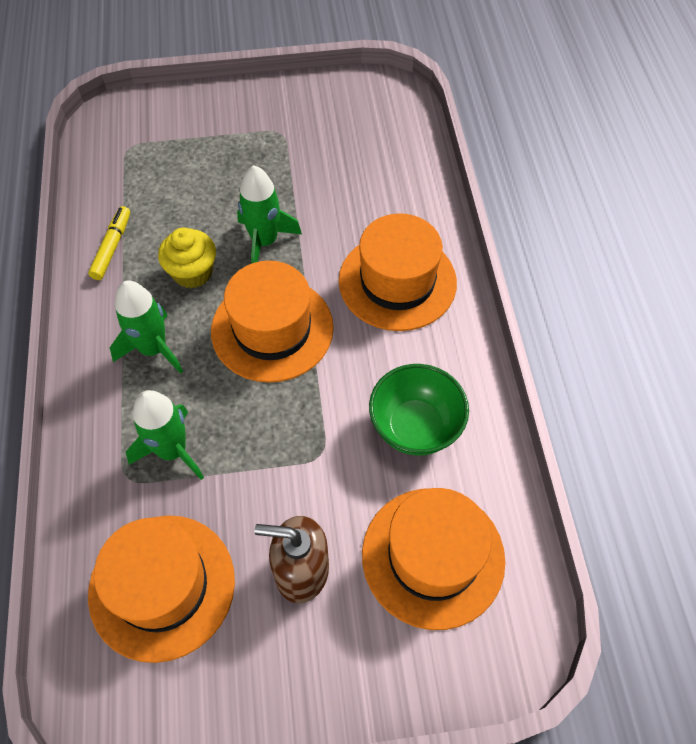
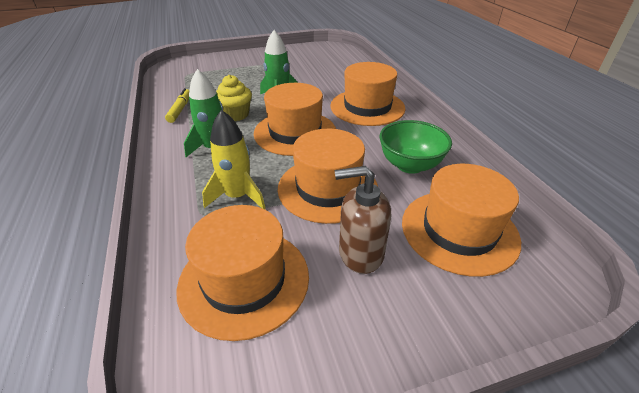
camera: 10 degrees left, 20 degrees down
(172, 450) = (237, 196): green rocket -> yellow rocket
(290, 454) = (327, 188): none -> orange hat

